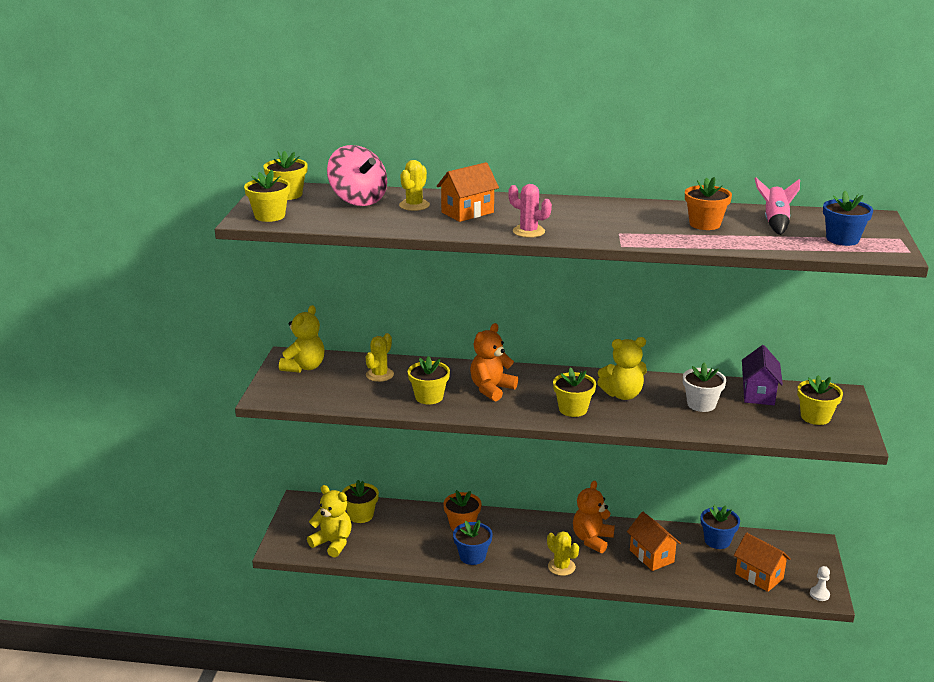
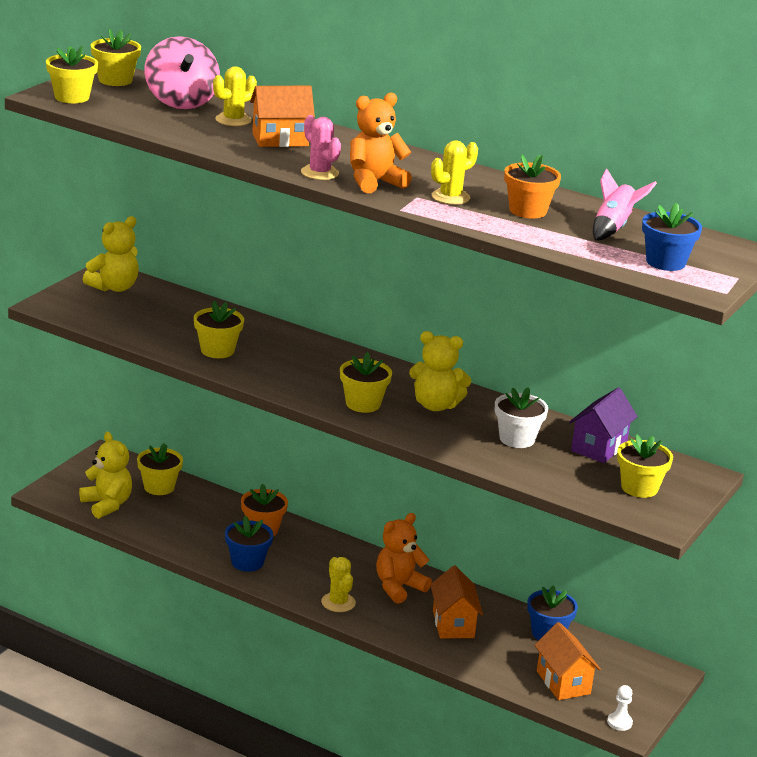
camera: 20 degrees right, 0 degrees up
(379, 375) = (186, 315): yellow cactus -> yellow cactus (450, 197)
(491, 389) = (293, 361): orange teddy bear -> orange teddy bear (374, 182)

